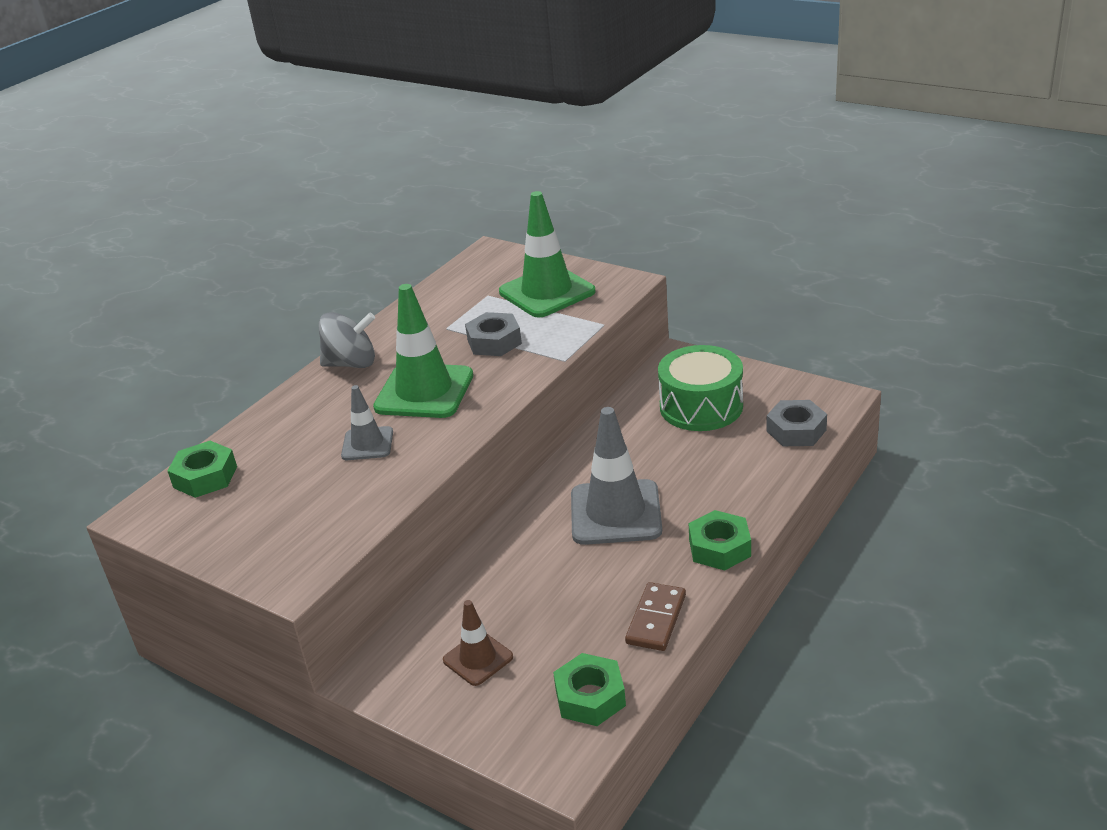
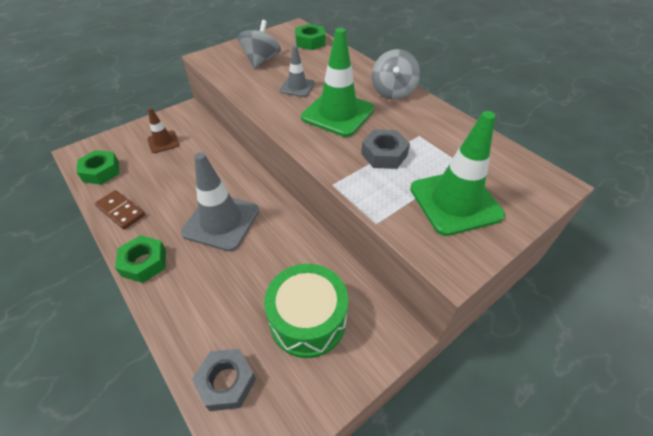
camera: 105 degrees right, 15 degrees up
(291, 508) = (261, 61): none -> grey spinning top

